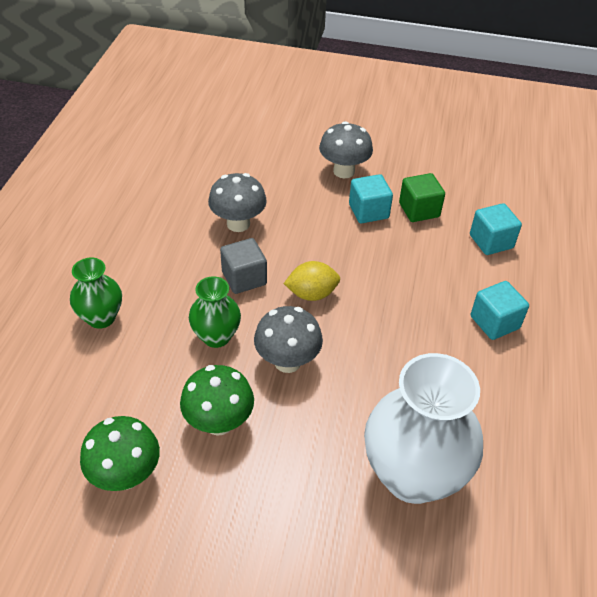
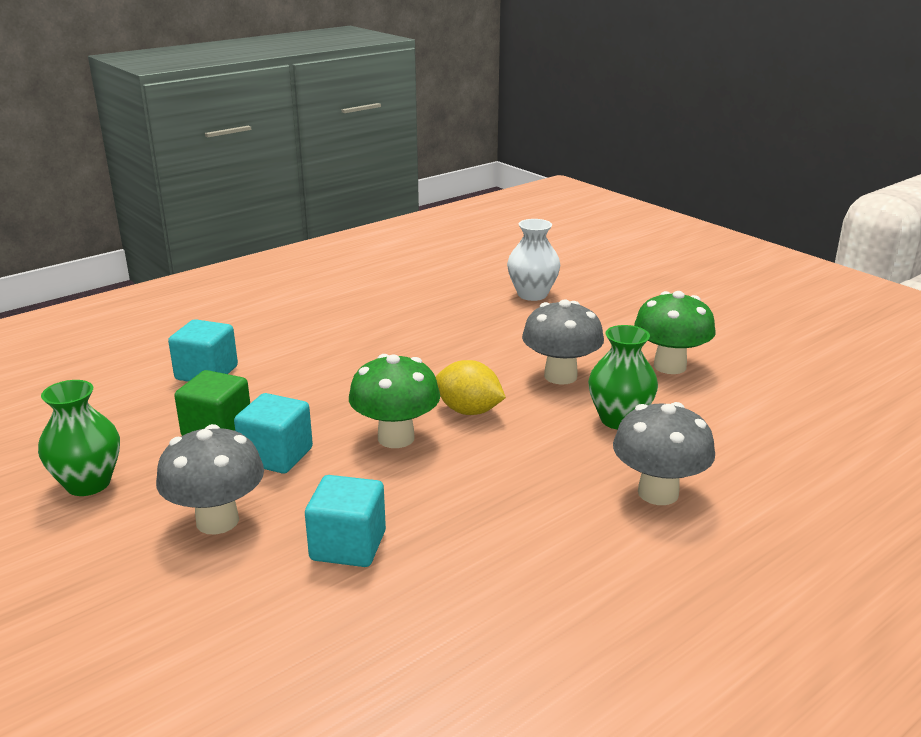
camera: 140 degrees left, 20 degrees down
(101, 318) = (759, 491): green vase -> green vase (88, 483)
(126, 475) = (784, 369): green mushroom -> green mushroom (396, 438)
(238, 224) = (470, 520): grey mushroom -> grey mushroom (658, 493)
(244, 278) = (532, 456): grey cube -> none
(413, 475) = (532, 294): white vase -> white vase, size x0.52
(494, 322) = (326, 328): turquoise cube -> turquoise cube (348, 546)

